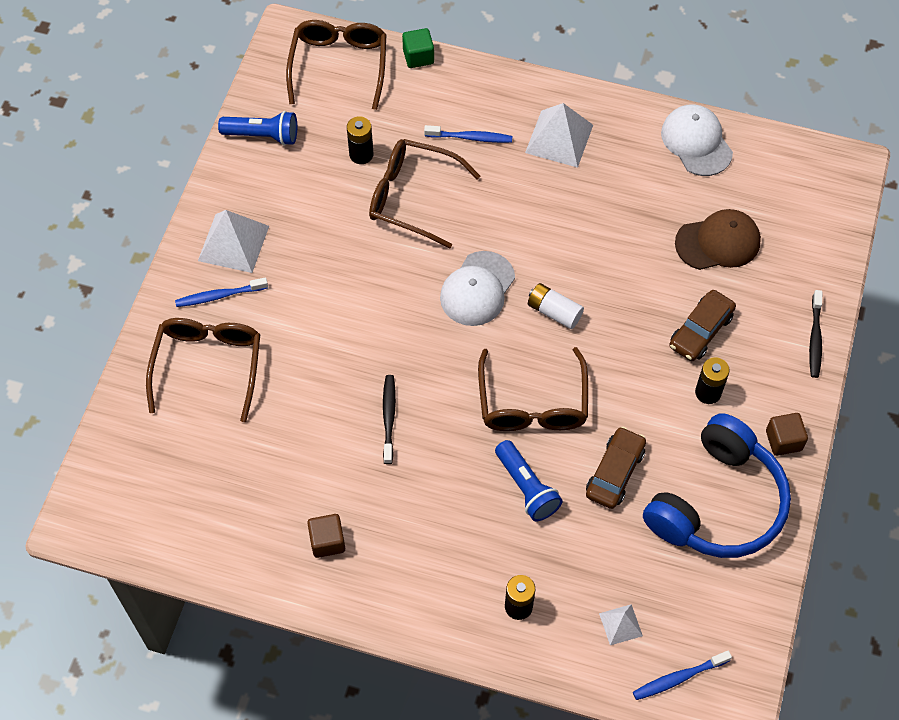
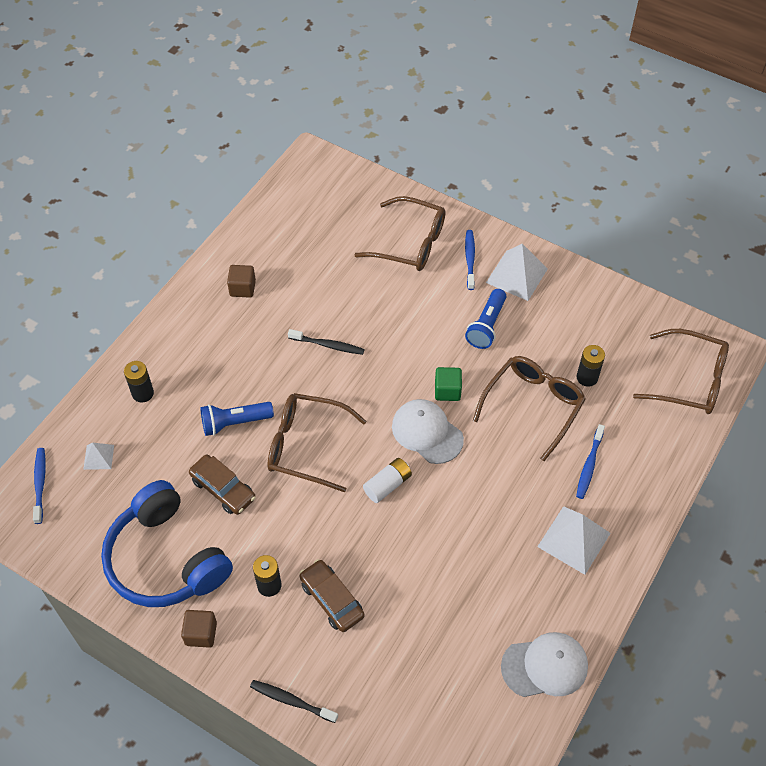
camera: 105 degrees right, 5 degrees down
(263, 135) = (621, 312): blue flashlight -> blue flashlight (486, 326)
(418, 57) = (691, 445): green cube -> green cube (447, 391)
(718, 242) = (422, 647): brown cap -> none

